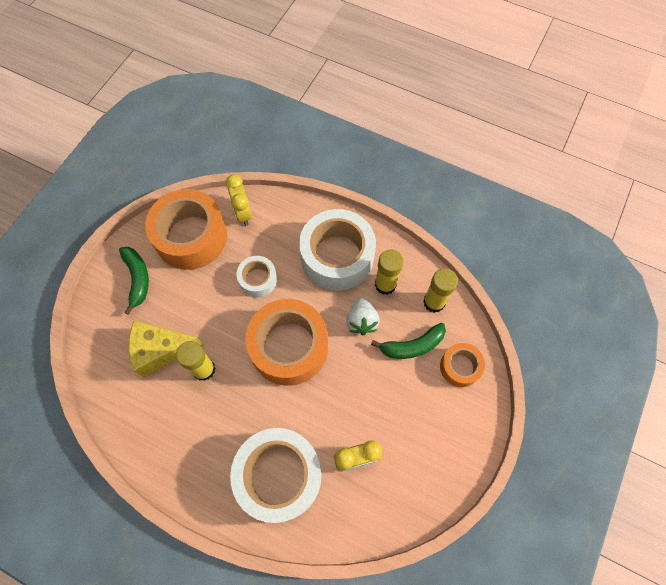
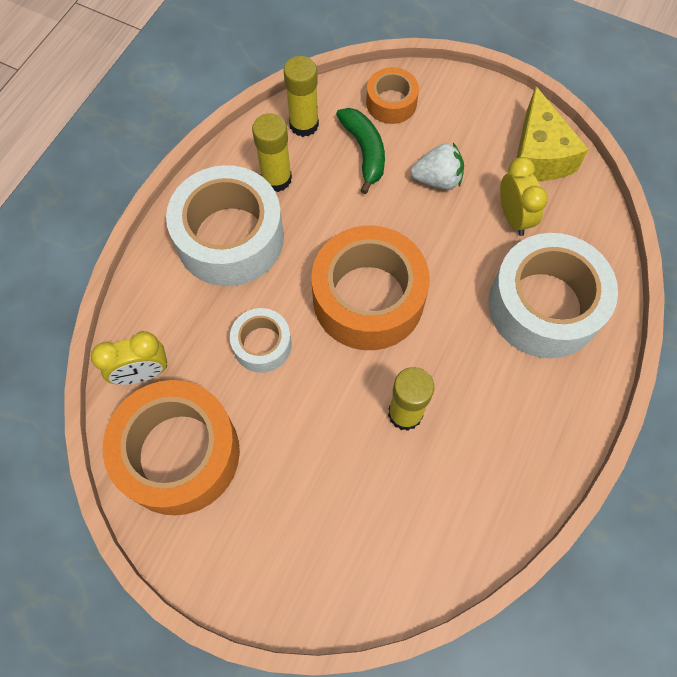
camera: 90 degrees left, 0 degrees up
(137, 279) = (253, 536): green banana -> none
(161, 350) = (377, 481): yellow cheese -> yellow cheese (538, 155)
(362, 321) = (330, 208): white strawberry -> white strawberry (437, 179)

